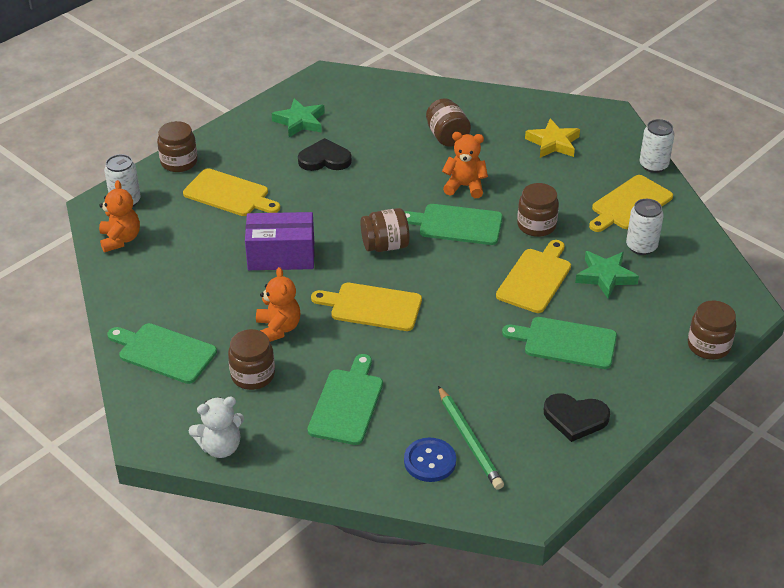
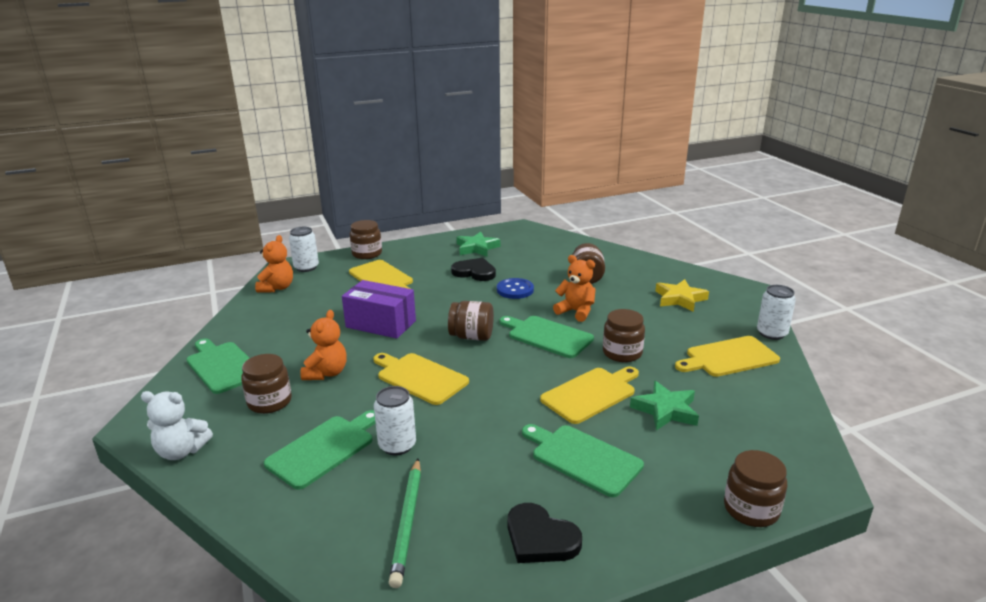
camera: 25 degrees right, 15 degrees down
(430, 461) = (350, 530): blue button -> blue button (515, 290)
(641, 246) = (721, 394): white can -> white can (397, 445)

